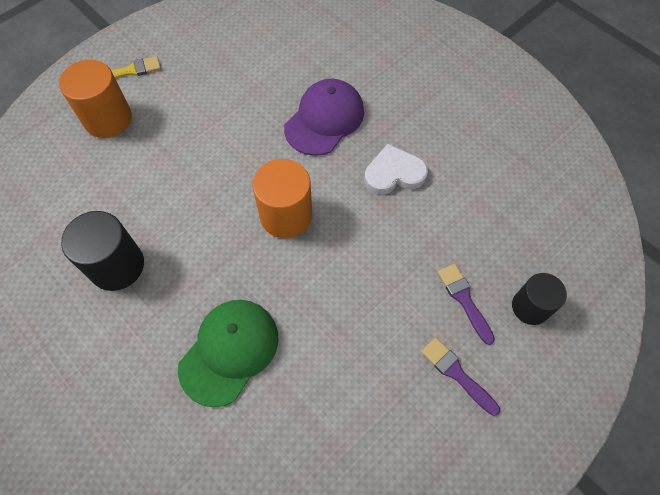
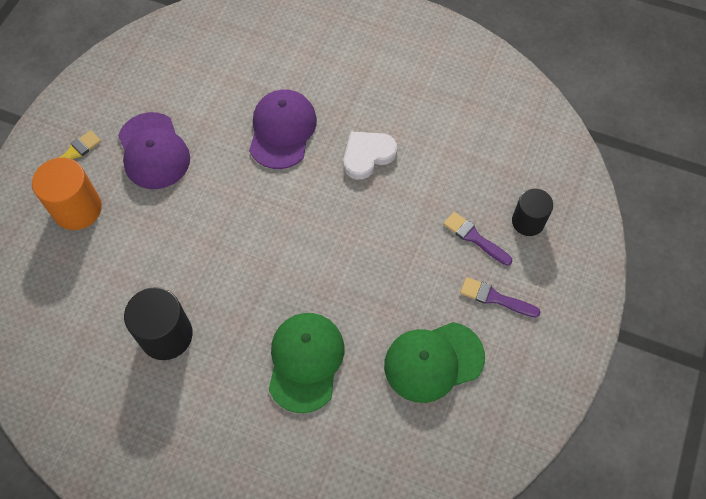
camera: 25 degrees left, 0 degrees up
(200, 94) = (153, 151): none -> purple cap
(286, 215) = (293, 230): orange cylinder -> none
(357, 412) = (433, 361): none -> green cap

